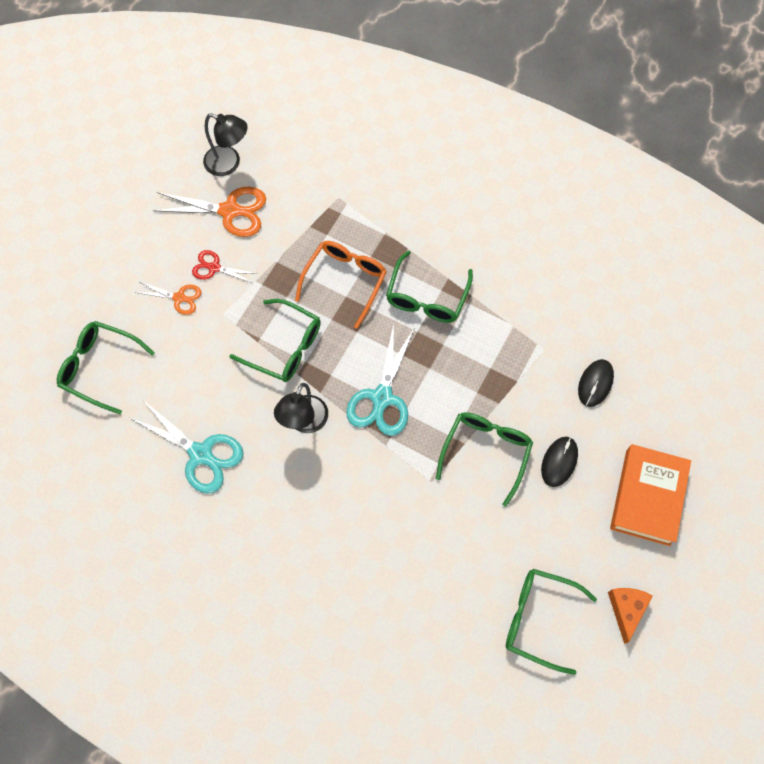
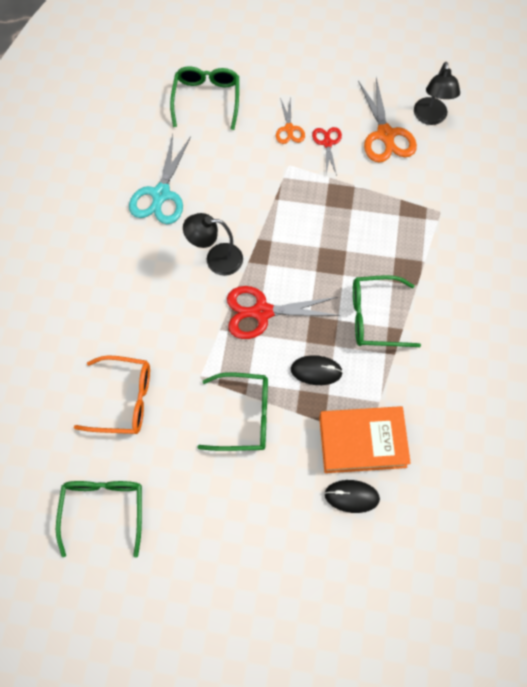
camera: 70 degrees right, 0 degrees up
(285, 347) = (278, 221): green glasses -> none
(345, 281) = (360, 245): orange glasses -> orange glasses (124, 399)
(382, 398) = (262, 312): turquoise scissors -> red scissors
(559, 462) = (258, 485): black mouse -> black mouse (316, 371)
(626, 609) = (136, 589): orange cheese -> none
(647, 497) = (253, 580): orange book -> orange book (362, 441)

